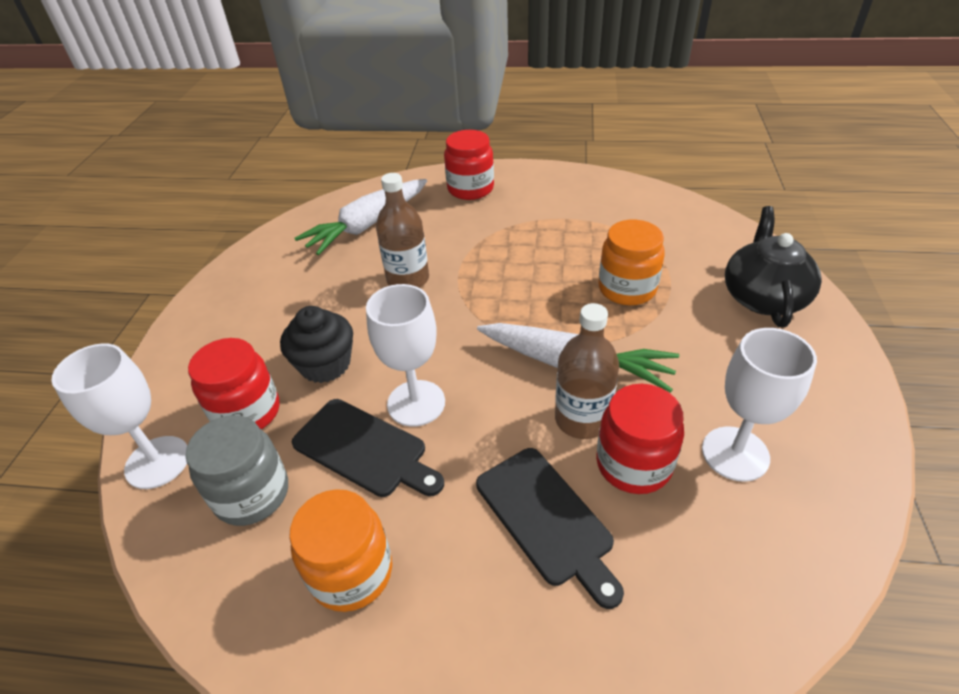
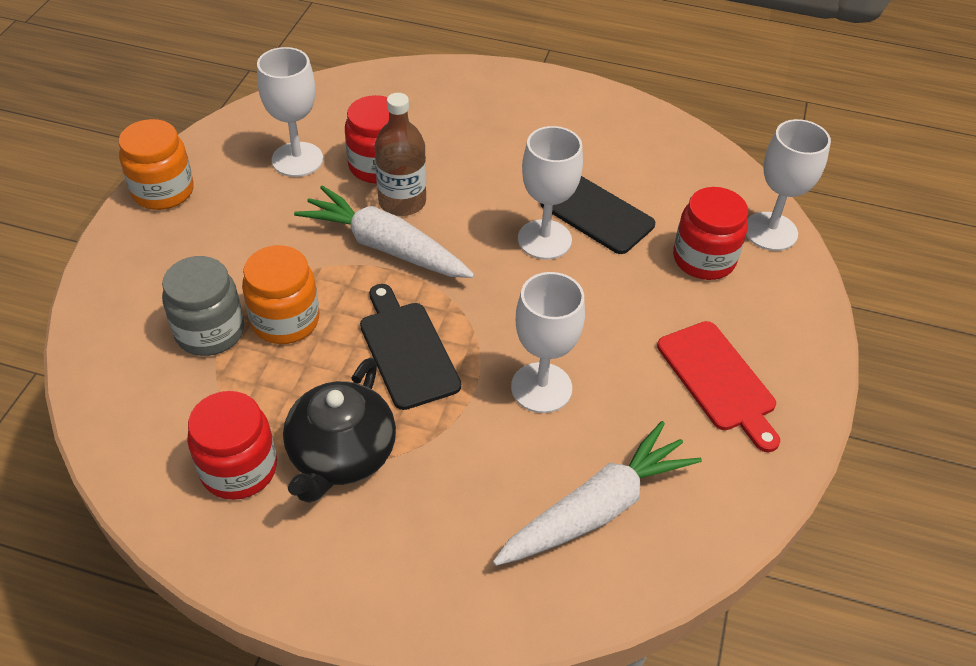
camera: 175 degrees left, 5 degrees up
(252, 494) = (680, 196): grey jar -> grey jar (210, 331)
(266, 307) = (719, 381): none -> red cutting board
(325, 364) = (635, 293): black cupcake -> none
(351, 572) = (598, 141): orange jar -> orange jar (163, 191)
(408, 279) = (541, 388): brown bottle -> white goblet
(470, 189) = (418, 566): red jar -> red jar (239, 469)
(547, 519) = (457, 146): black cutting board -> black cutting board (407, 350)
(763, 297) = (150, 281): black teapot -> black teapot (341, 455)

